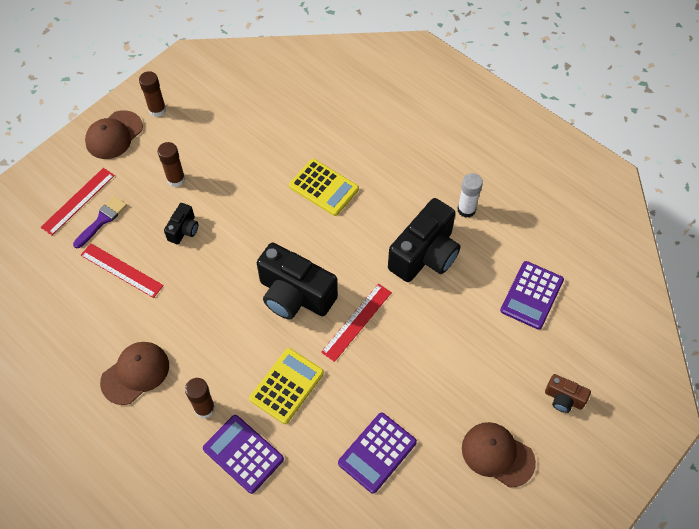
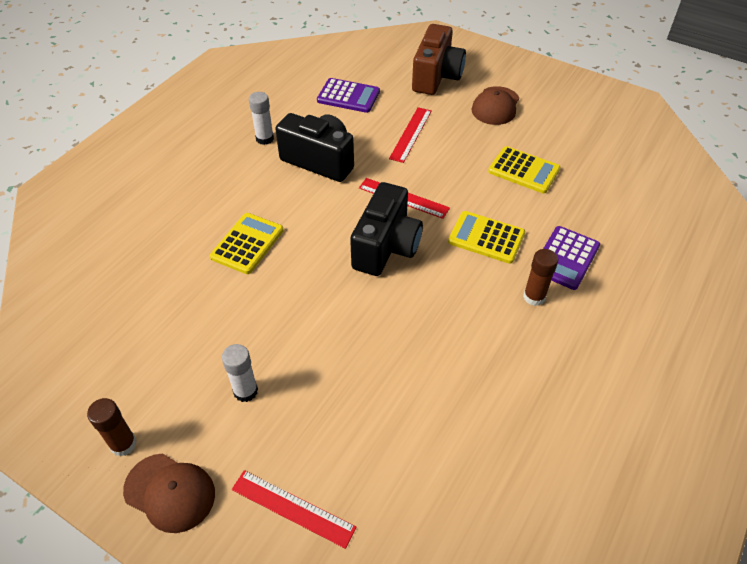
camera: 100 degrees left, 10 degrees down
(102, 220) = (321, 465): purple brush -> none
(121, 270) = (392, 419): red ruler -> red ruler (410, 134)
(135, 373) = (520, 368): brown cap -> none
(176, 179) = (245, 391): brown glue stick -> white glue stick
(184, 230) = (322, 364): black camera -> none
(377, 453) = (524, 170): purple calculator -> yellow calculator
(563, 399) = (436, 77): brown camera -> brown camera, size x2.06

